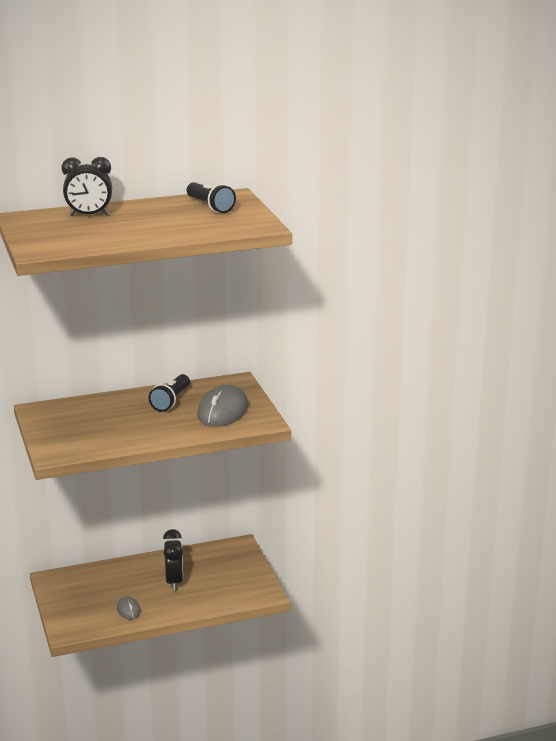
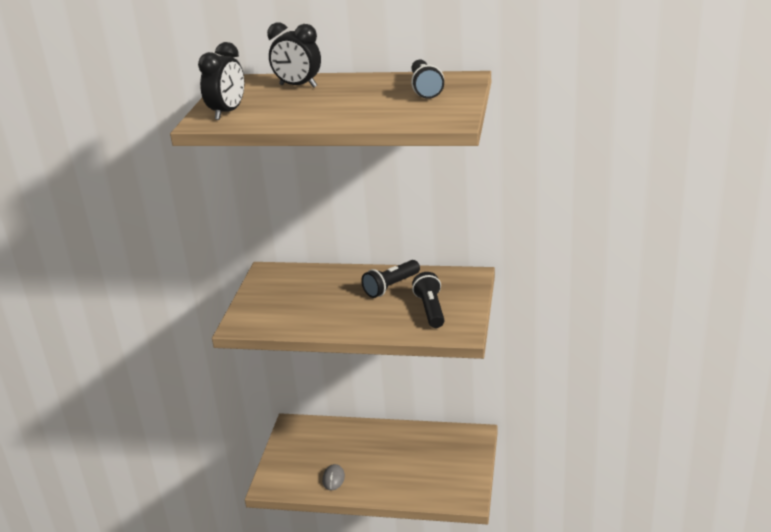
camera: 30 degrees right, 5 degrees up
(174, 582) = (392, 459): black clock -> black clock (227, 113)
(222, 411) = (430, 309): grey mouse -> black flashlight

